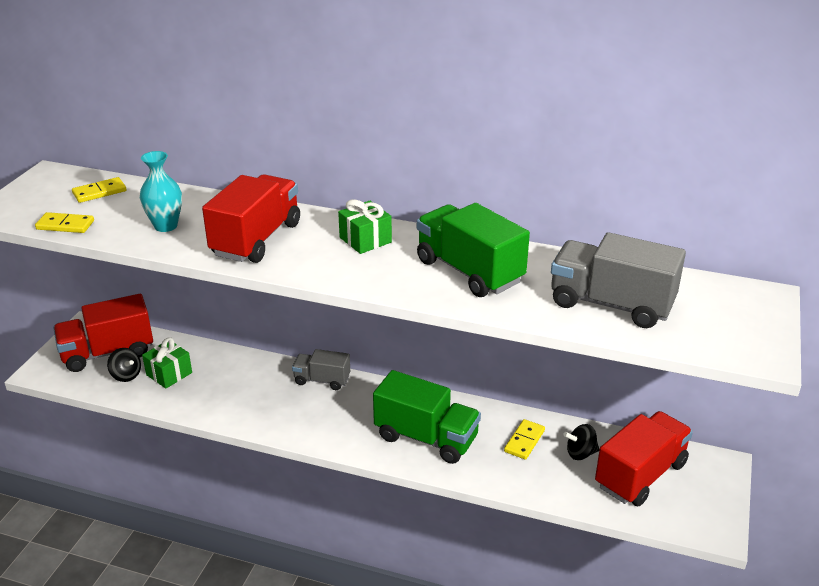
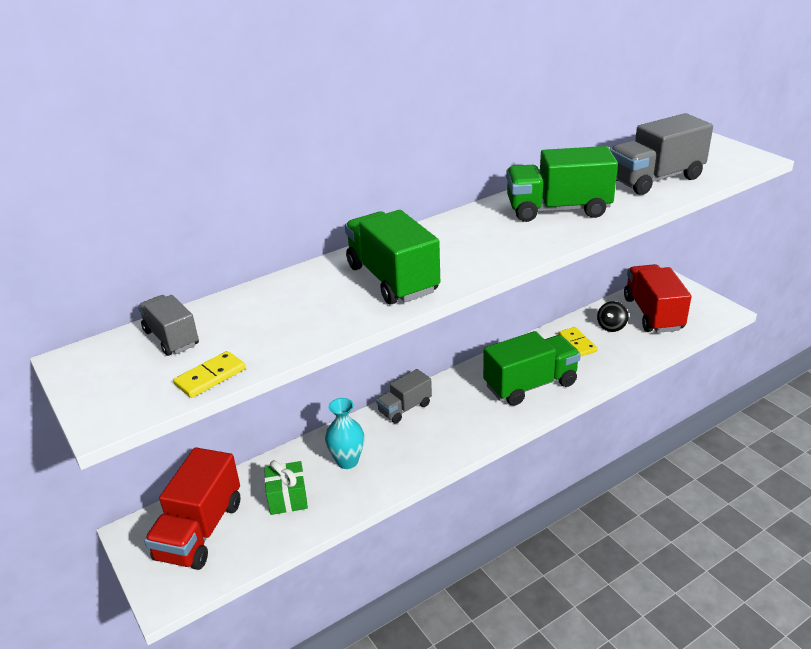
camera: 50 degrees left, 0 degrees up
(99, 192) = (171, 338): yellow domino -> grey truck
(126, 375) = (254, 530): black spinning top -> none
(166, 226) = (301, 318): turquoise vase -> turquoise vase (347, 461)
(256, 239) = (392, 279): red truck -> green truck
(365, 240) = (459, 233): green gift -> none

